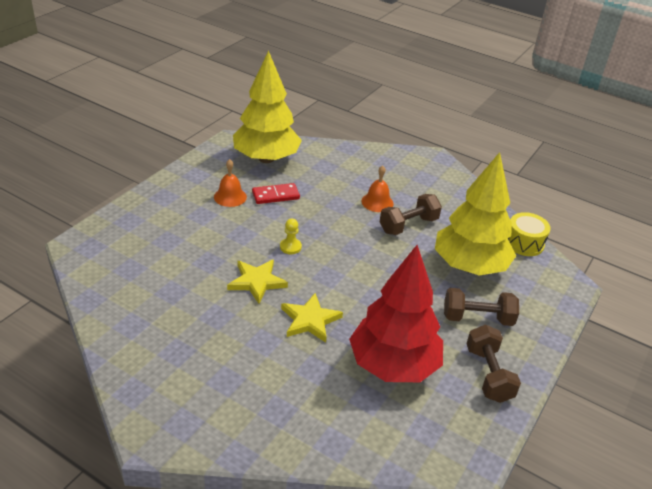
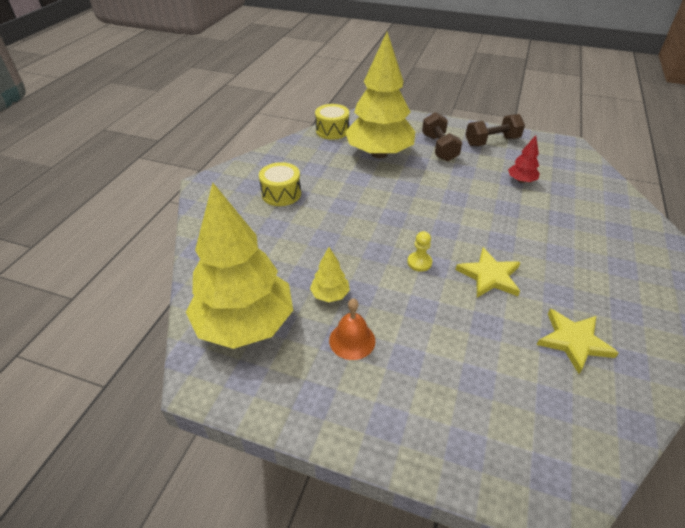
camera: 100 degrees left, 5 degrees up
(275, 195) = (330, 295): red domino -> yellow tree
(310, 320) = (511, 230): yellow star -> yellow star (574, 341)
(377, 202) = (308, 212): orange bell -> none
(393, 365) = (521, 181): red tree -> red tree, size x0.41
(408, 225) = (338, 189): brown dumbbell -> none
(409, 192) = (281, 194): none -> yellow drum

